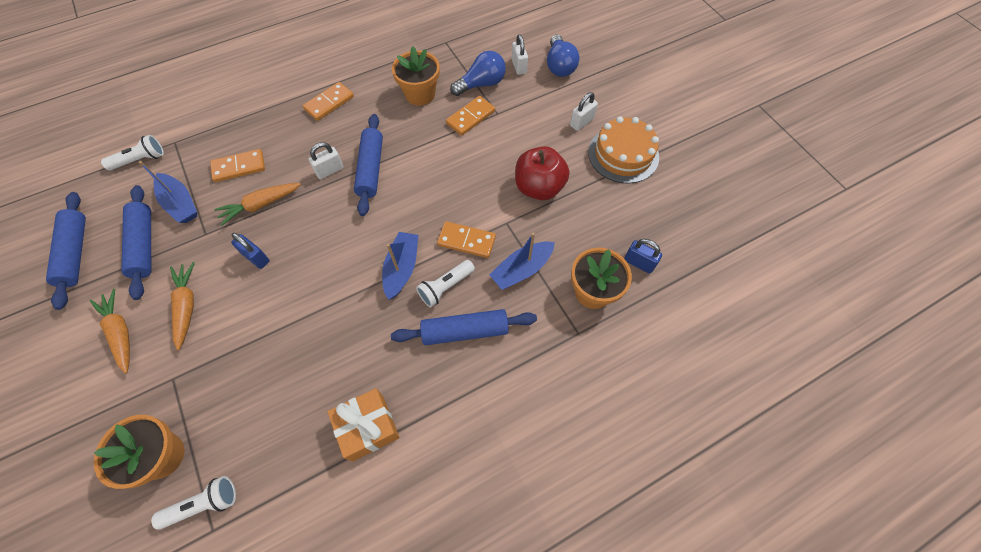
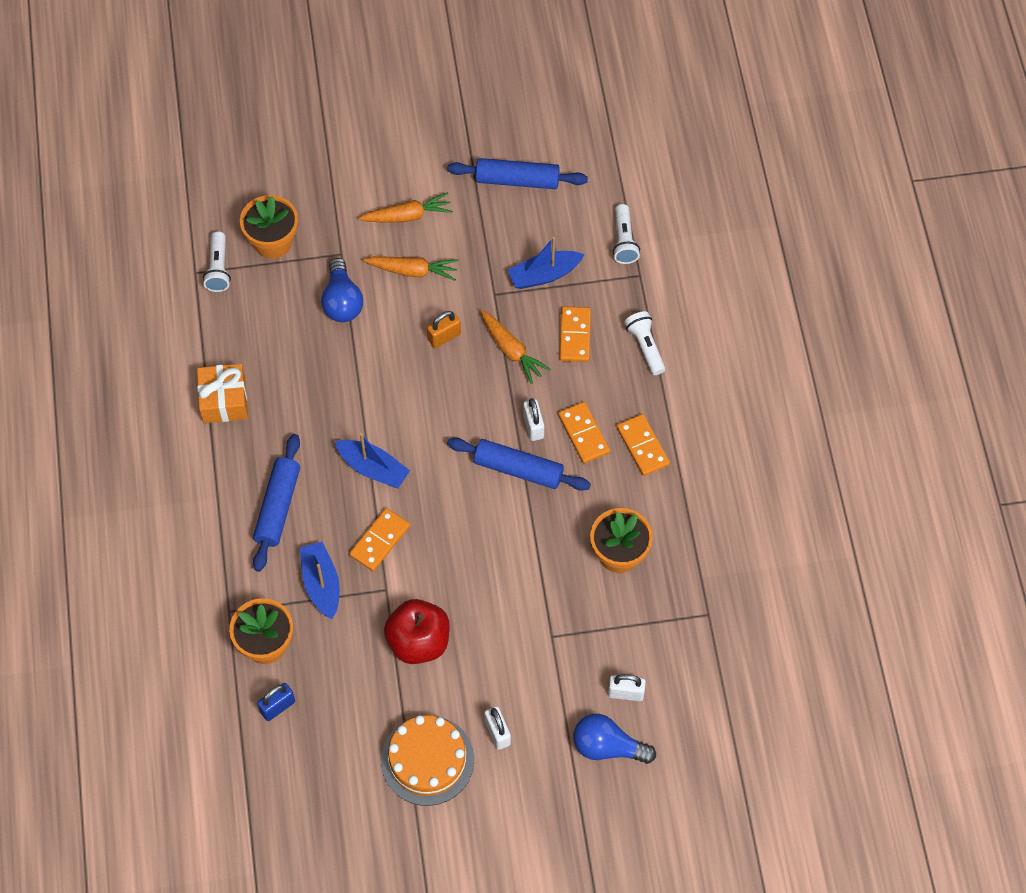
camera: 110 degrees right, 0 degrees up
(144, 245) = (502, 239): blue rolling pin -> none
(256, 257) = (444, 337): blue padlock -> orange padlock
(261, 205) = (511, 350): orange carrot -> orange carrot turned 150 degrees clockwise
(445, 287) = (333, 504): white flashlight -> white flashlight (645, 347)
(470, 117) = (556, 602): orange domino -> orange domino (583, 434)
(481, 84) = (610, 634): blue light bulb -> blue light bulb (342, 301)

